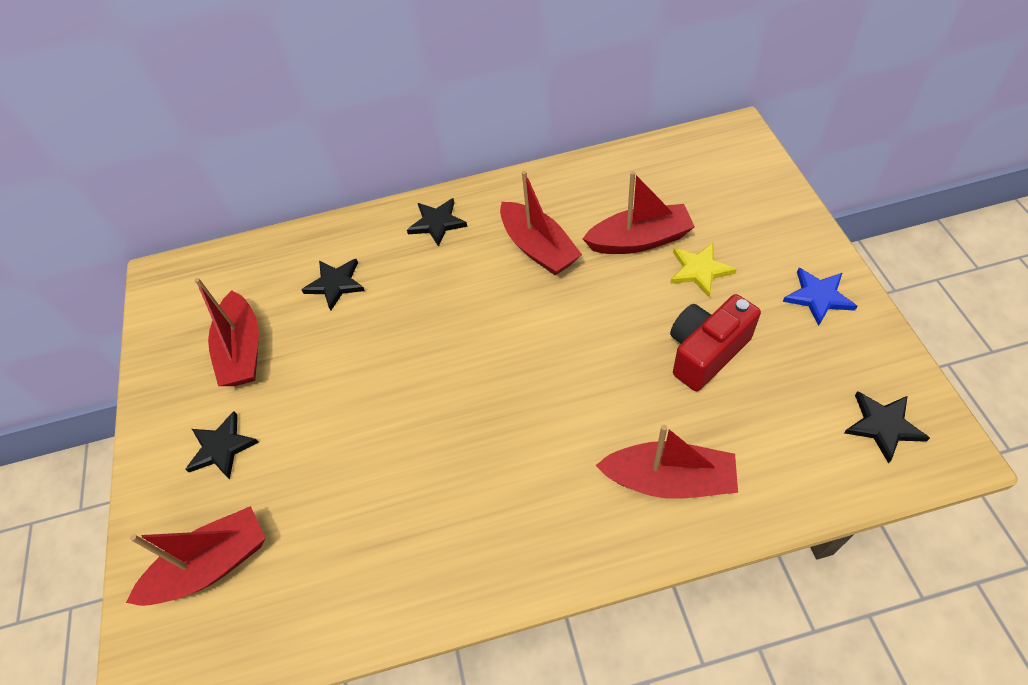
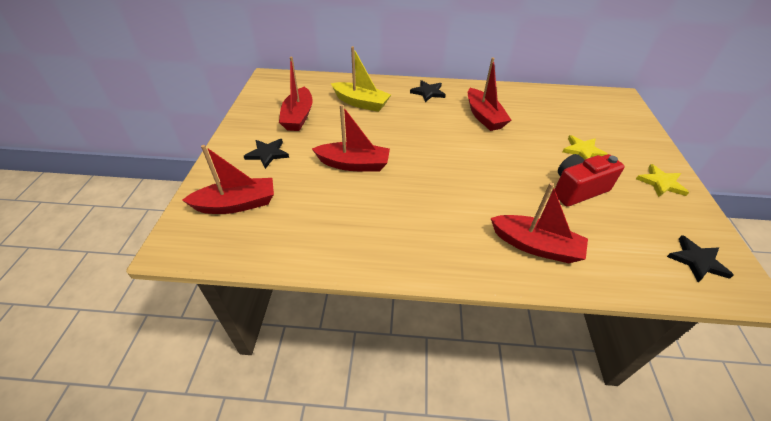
camera: 10 degrees right, 10 degrees down
(335, 284) = (361, 103): black star -> yellow boat
(639, 240) = (547, 128): red boat -> red boat (354, 164)
(818, 297) = (661, 183): blue star -> yellow star

